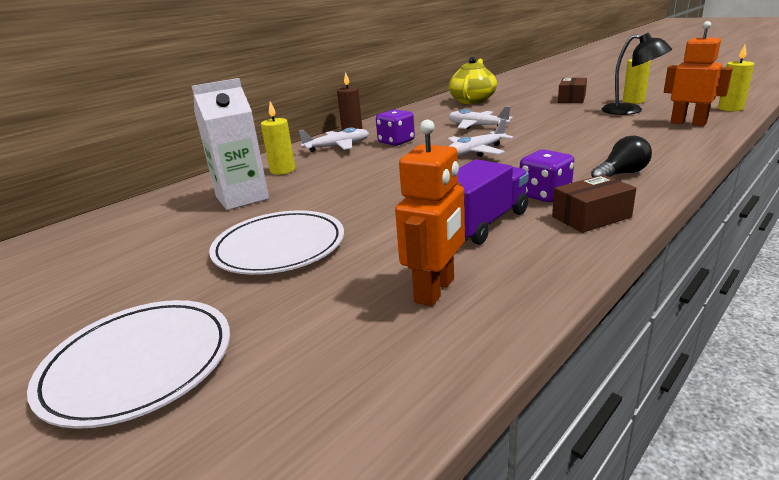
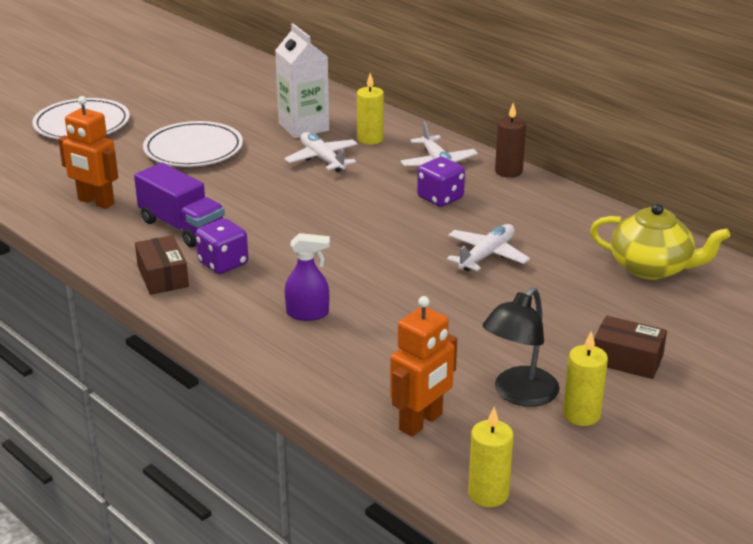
camera: 90 degrees right, 5 degrees up
(475, 152) = (373, 243): white plane -> white plane (322, 159)
(598, 158) = (308, 313): none -> purple spray bottle
(621, 174) = (251, 315): black light bulb -> none

